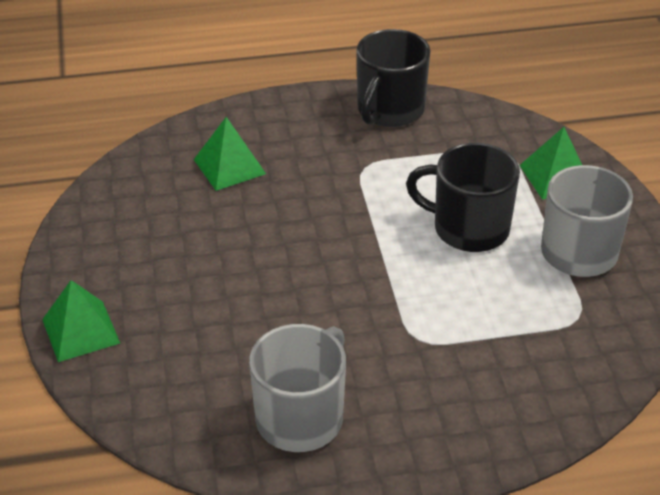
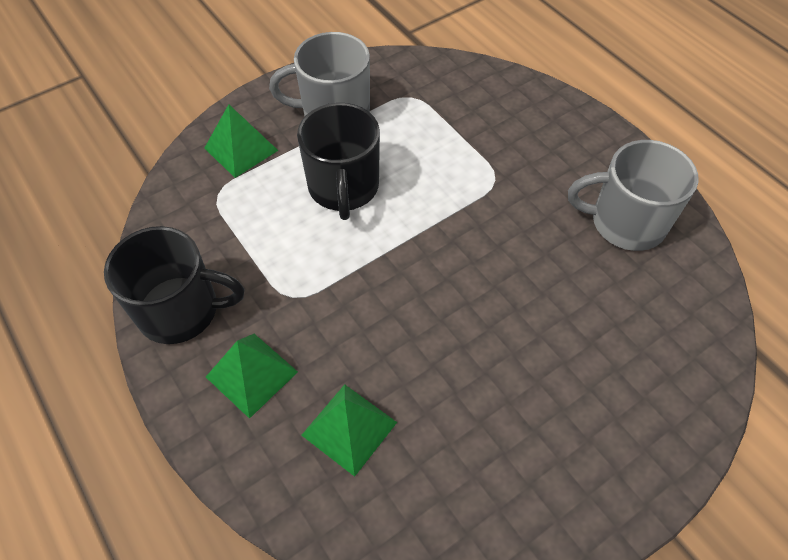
camera: 115 degrees left, 15 degrees up
(80, 331) = (667, 441): green pyramid -> green pyramid (251, 374)

